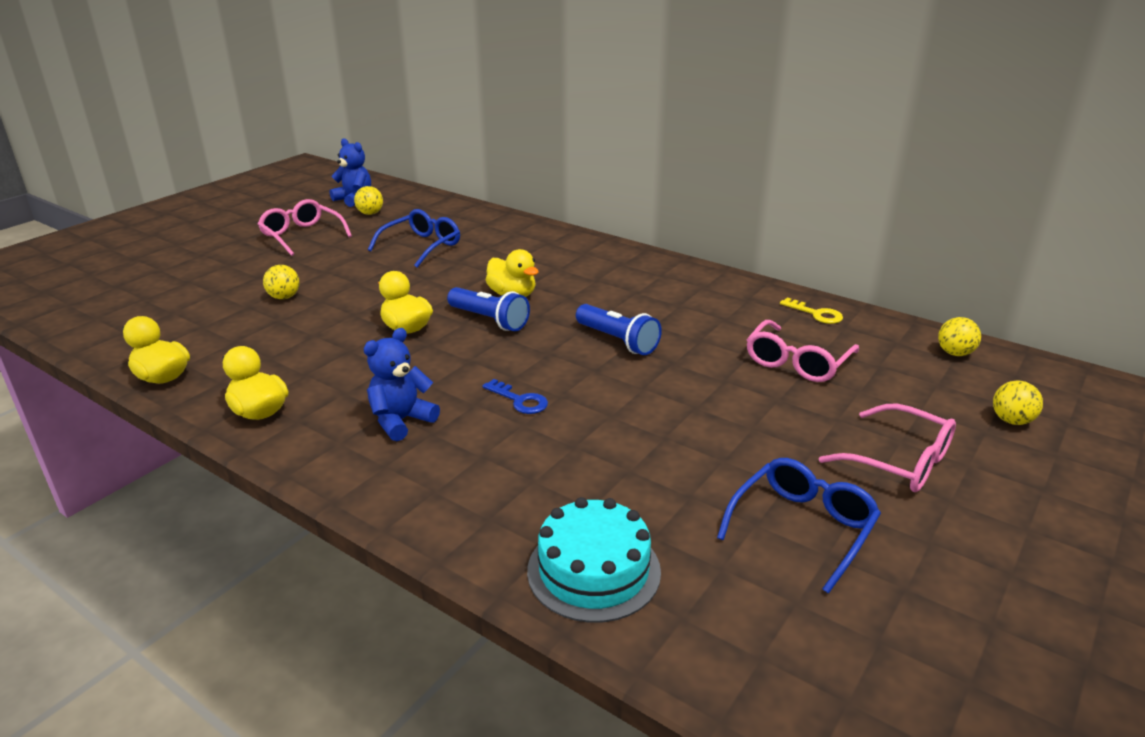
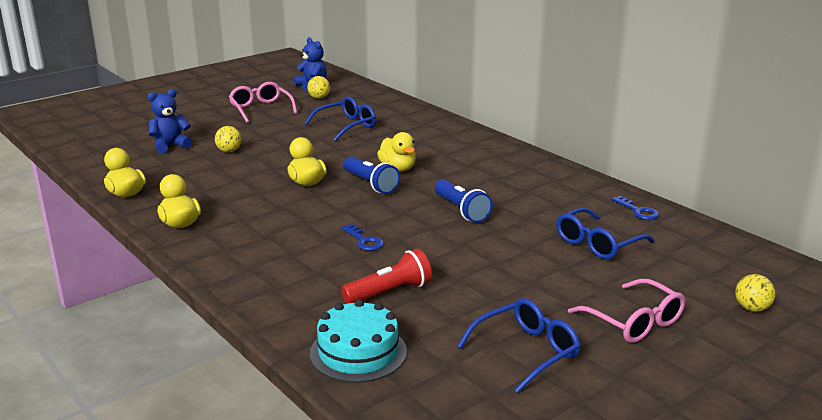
camera: 15 degrees right, 5 degrees down
(401, 421) = (273, 242): blue teddy bear -> blue teddy bear (170, 146)
(589, 470) = (390, 292): none -> red flashlight
(797, 362) = (597, 243): pink glasses -> blue glasses
(816, 314) = (638, 211): yellow key -> blue key
(955, 353) = (739, 254): yellow ball -> none

